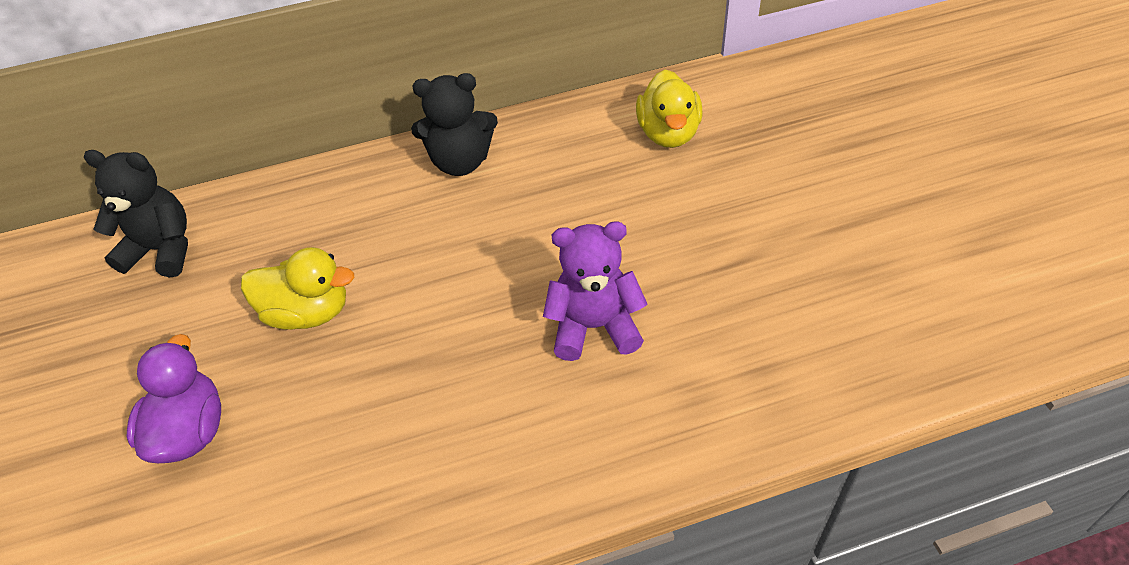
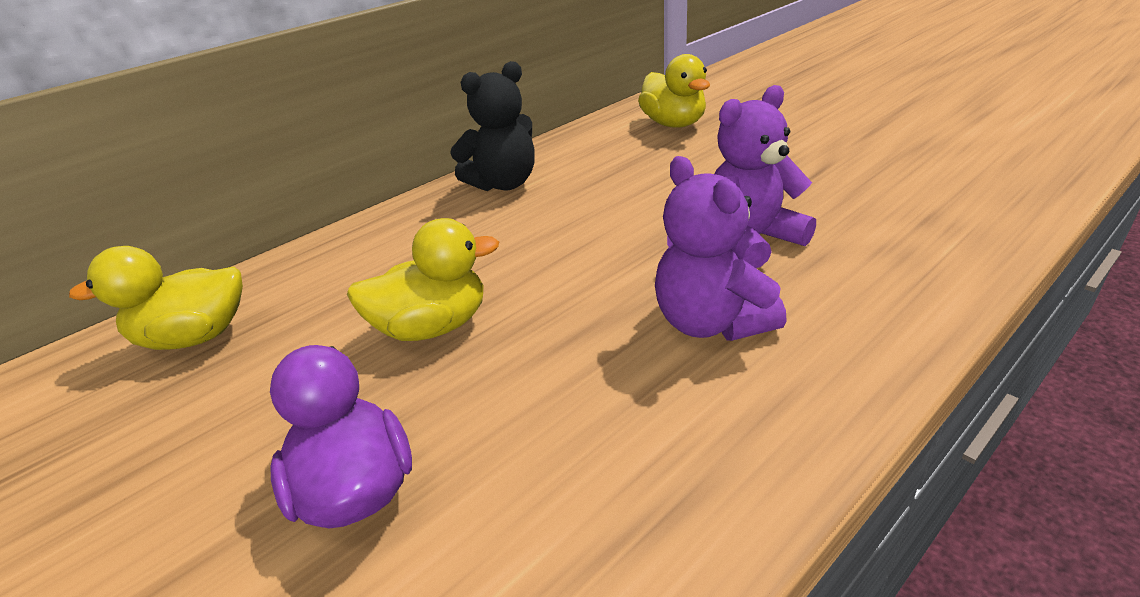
camera: 25 degrees left, 15 degrees down
(162, 250) = (195, 337): black teddy bear -> yellow duck
(489, 400) = (711, 323): none -> purple teddy bear

